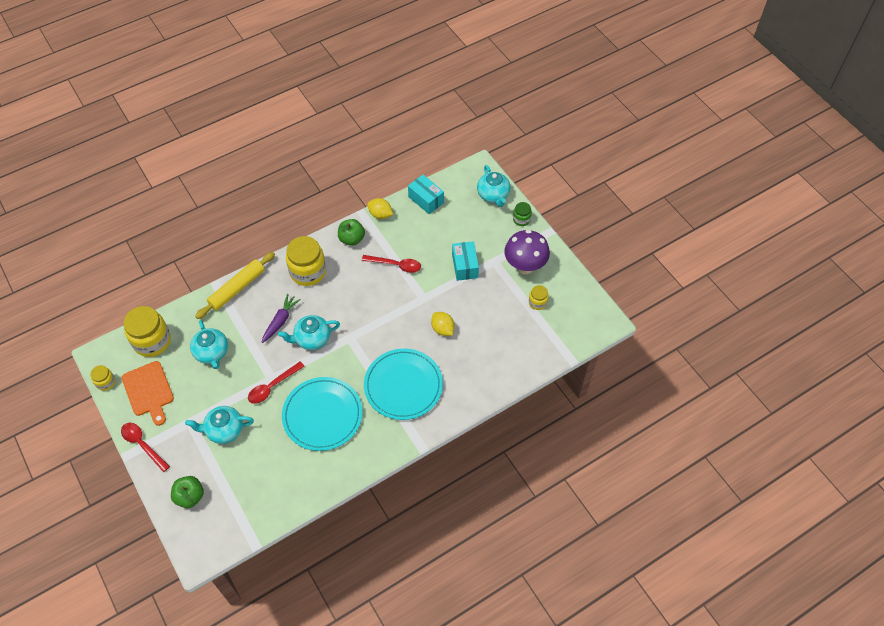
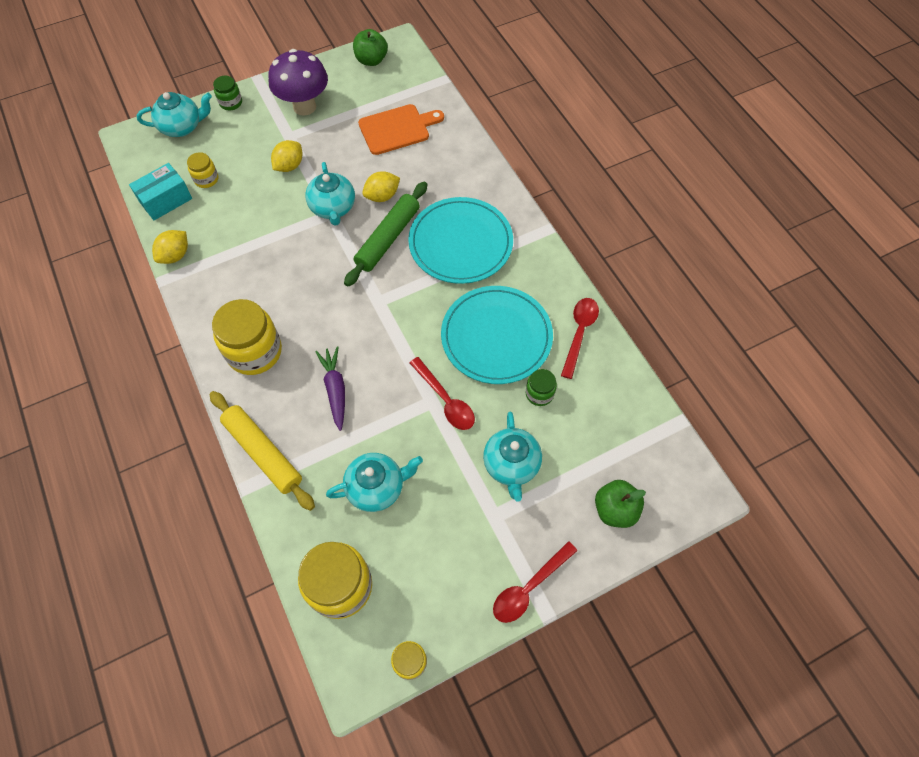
camera: 85 degrees left, 5 degrees up
(148, 391) = (434, 585): orange cutting board -> orange cutting board (397, 129)
(277, 446) = (539, 393): none -> green jar
(280, 321) = (335, 389): purple carrot -> purple carrot turned 45 degrees clockwise
(312, 339) = (373, 348): turquoise teapot -> turquoise teapot (333, 208)
(352, 239) = (209, 293): green apple -> green apple (371, 60)
(396, 265) = (269, 241): red spoon -> red spoon (579, 333)
(404, 337) = (388, 238): none -> green rolling pin
(465, 266) = (289, 166): turquoise box -> yellow lemon
(537, 302) = (360, 100): yellow jar -> yellow jar (206, 179)

